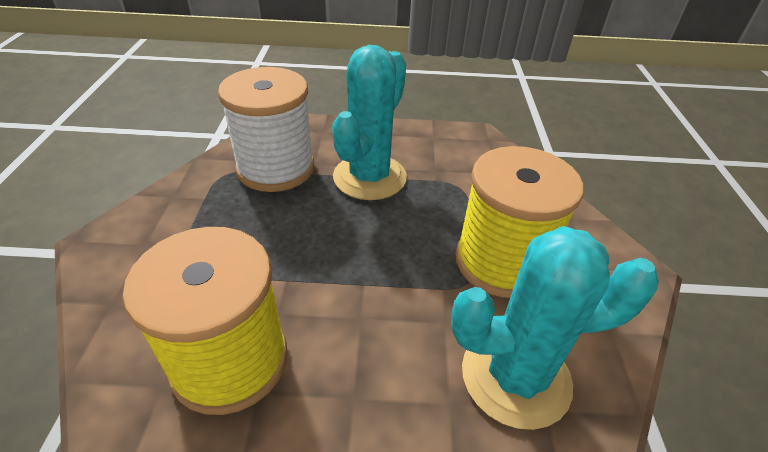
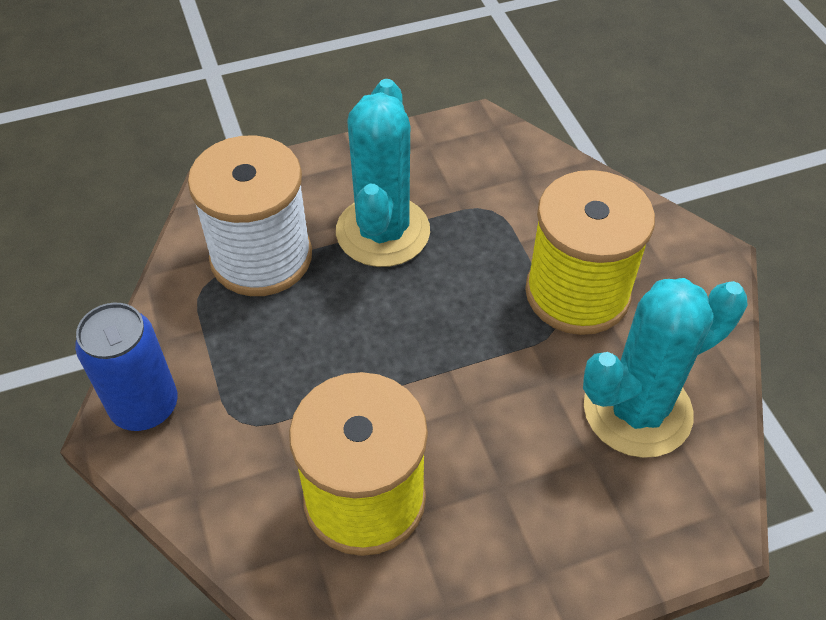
camera: 20 degrees left, 10 degrees up
(127, 233) = (145, 406): none -> blue can

